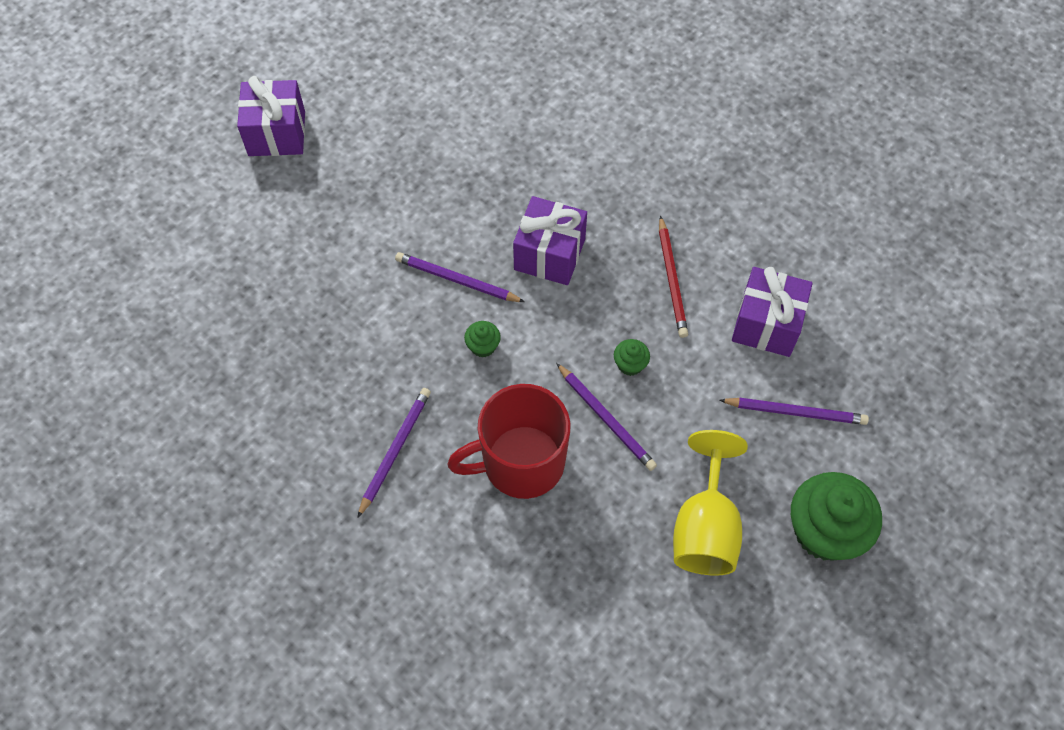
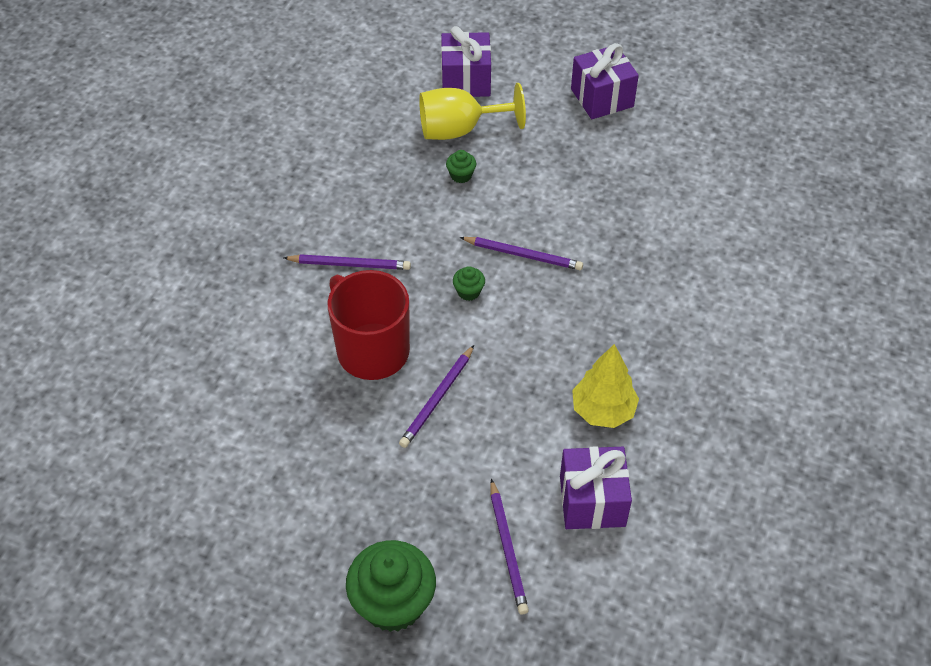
camera: 70 degrees right, 10 degrees down
(457, 280) = (523, 255): purple pencil -> purple pencil turned 105 degrees clockwise
(549, 254) = (582, 311): purple gift -> purple gift (466, 80)
(630, 364) = (499, 402): green cupcake -> green cupcake (461, 175)
(672, 279) = (603, 410): red pencil -> yellow tree
(705, 528) = (361, 502): yellow goblet -> yellow goblet (459, 130)

